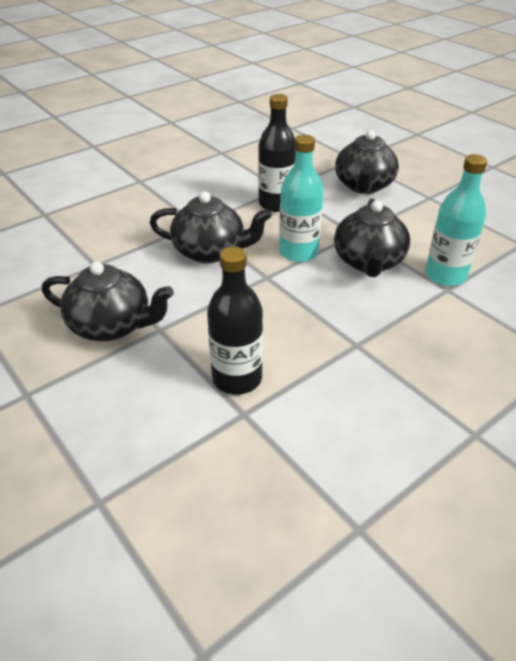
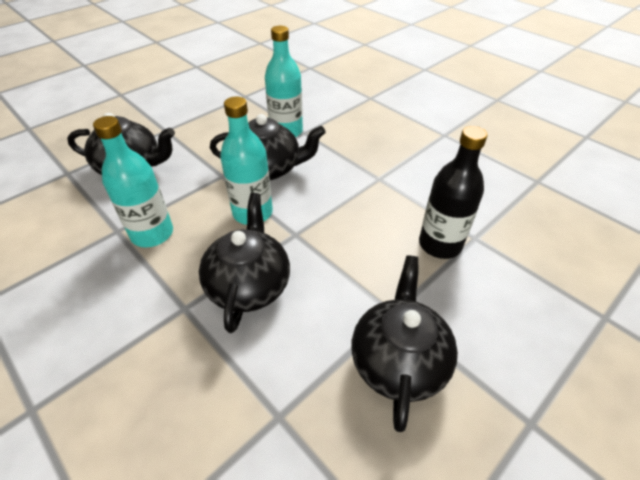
camera: 95 degrees left, 5 degrees up
(276, 204) = (152, 234): black bottle -> turquoise bottle

